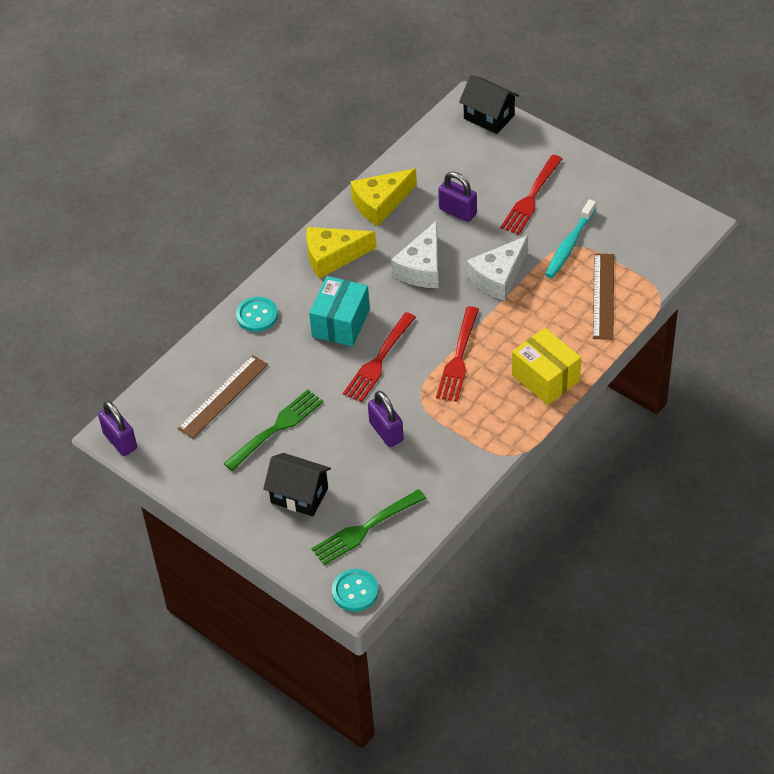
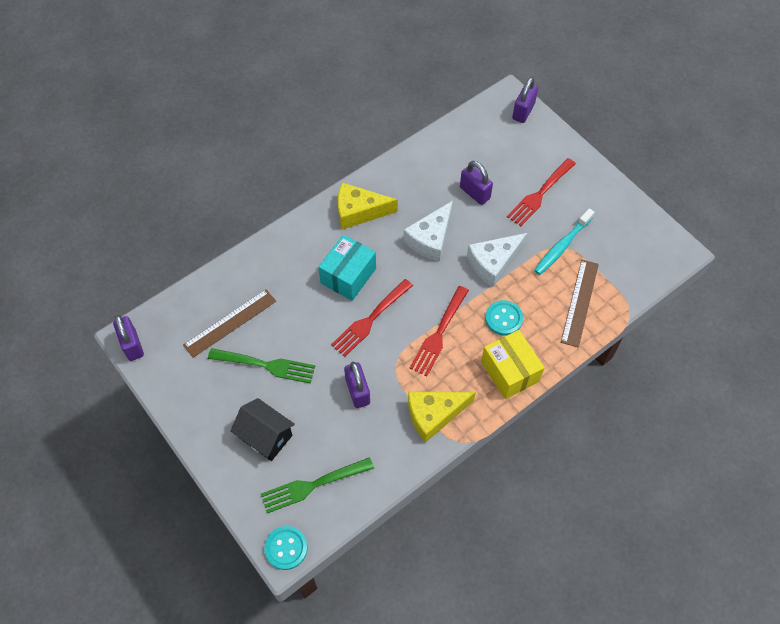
camera: 10 degrees right, 10 degrees up
(257, 315) = (281, 252): turquoise button -> turquoise button (503, 318)
(276, 429) = (265, 365): green fork -> green fork turned 45 degrees clockwise
(380, 203) = (412, 171): yellow cheese -> yellow cheese (434, 415)
(489, 117) = (523, 111): black house -> purple padlock

